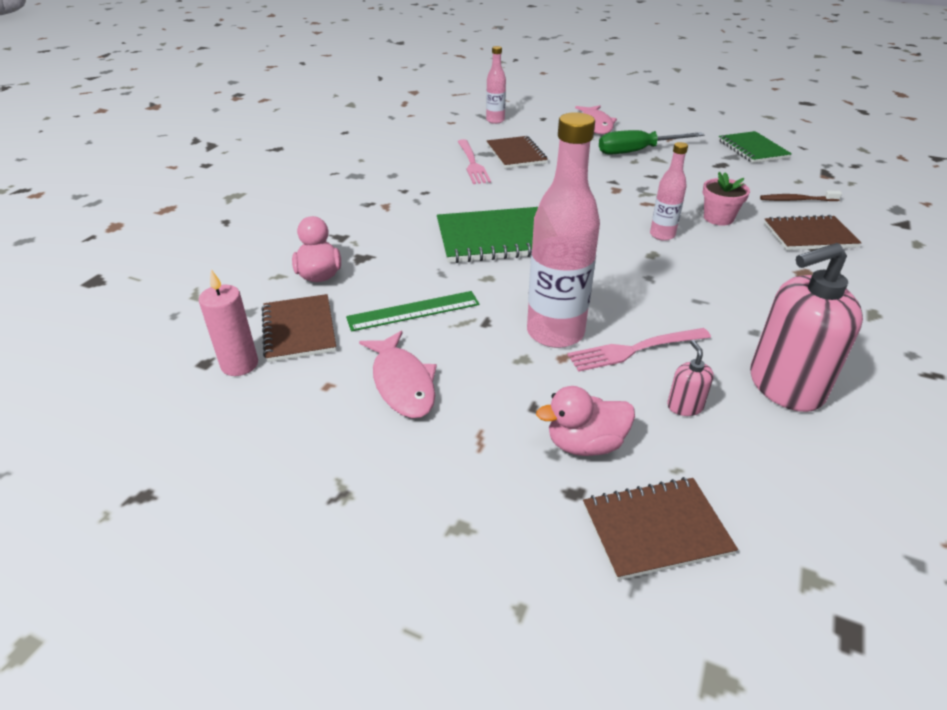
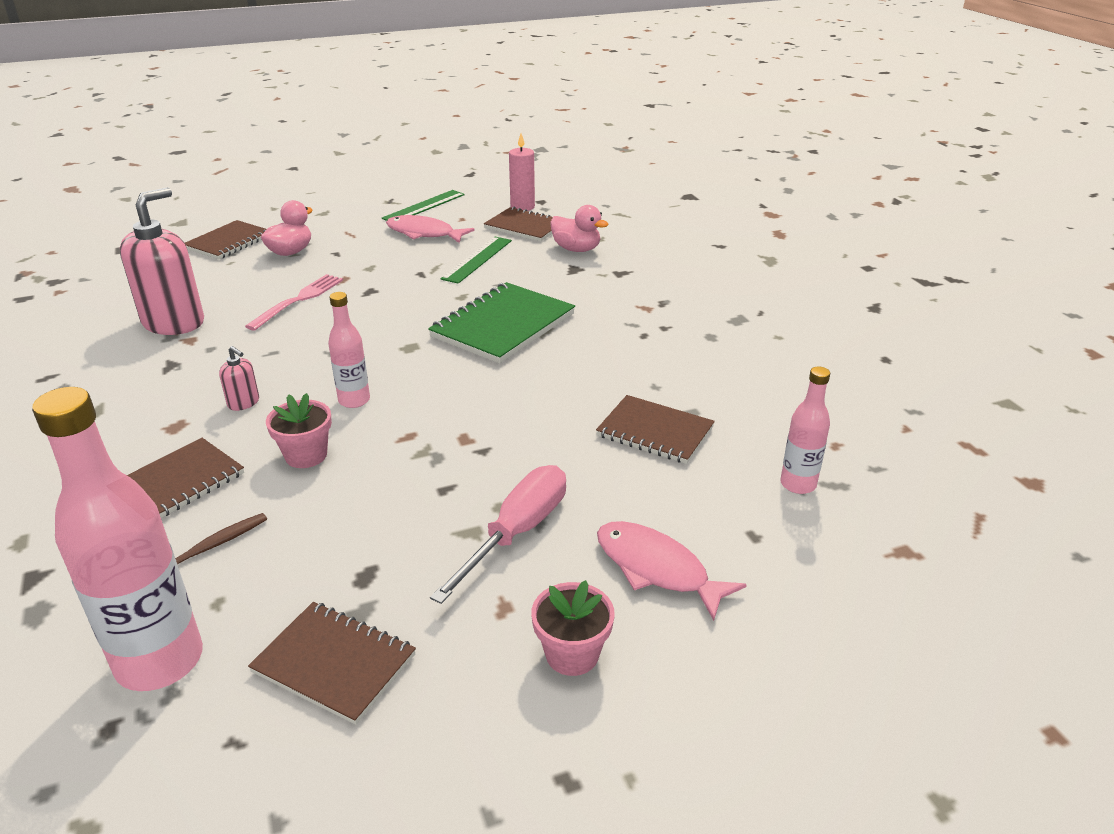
camera: 135 degrees right, 5 degrees down
(324, 444) = (424, 206): none -> green ruler
(472, 163) = (671, 390): pink fork -> none
(555, 333) = (365, 287): pink bottle -> pink bottle (160, 661)
(637, 151) = (516, 533): green screwdriver -> pink screwdriver
(658, 122) = (572, 654): none -> pink flower pot
(684, 406) = (242, 287): pink soap dispenser -> pink soap dispenser (244, 403)
(752, 149) = (334, 663): green notebook -> brown notebook

